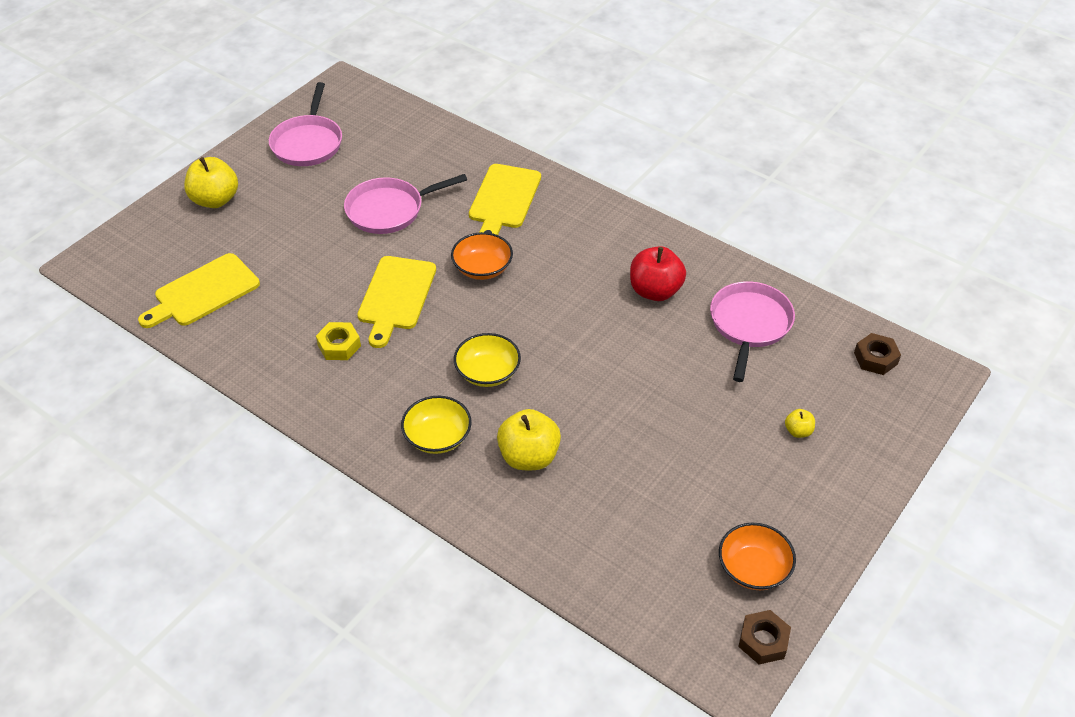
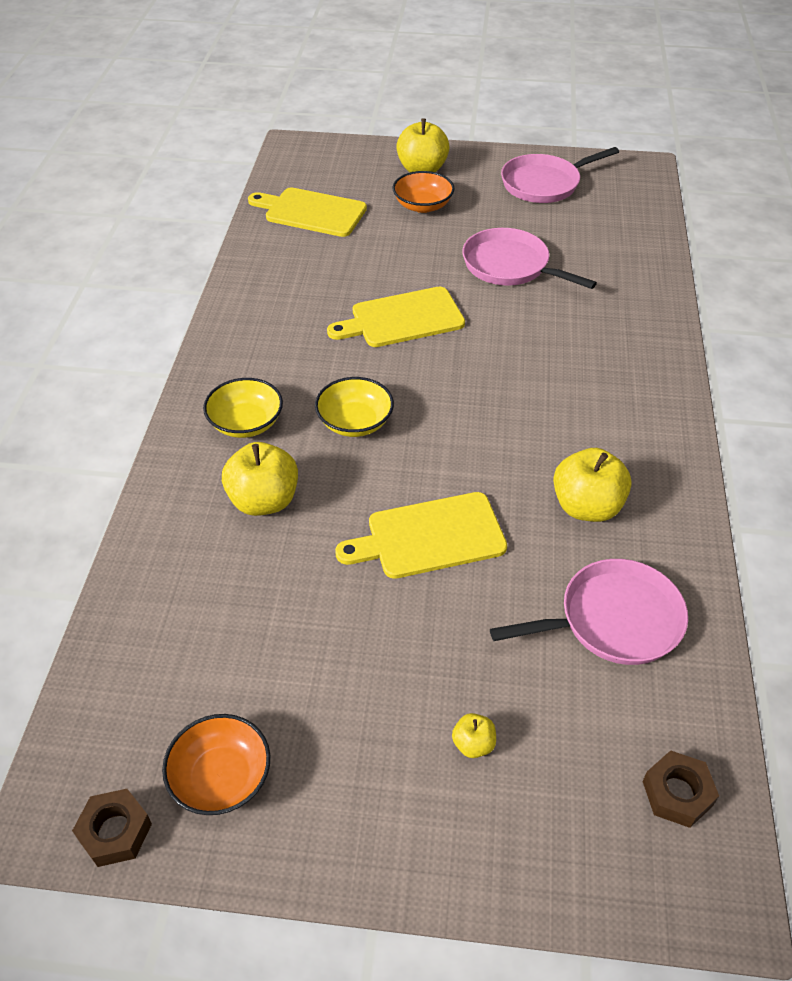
camera: 60 degrees right, 0 degrees up
(339, 345) = (312, 312): yellow nut -> none
(482, 268) = (492, 358): orange bowl -> orange bowl (423, 206)
(504, 199) = (604, 332): yellow cutting board -> yellow cutting board (429, 537)
(655, 291) = (586, 507): red apple -> yellow apple

